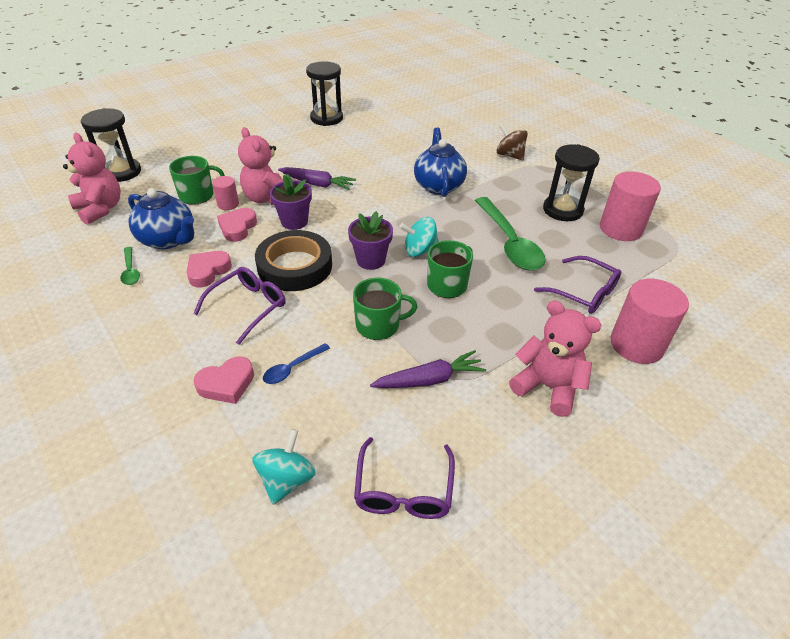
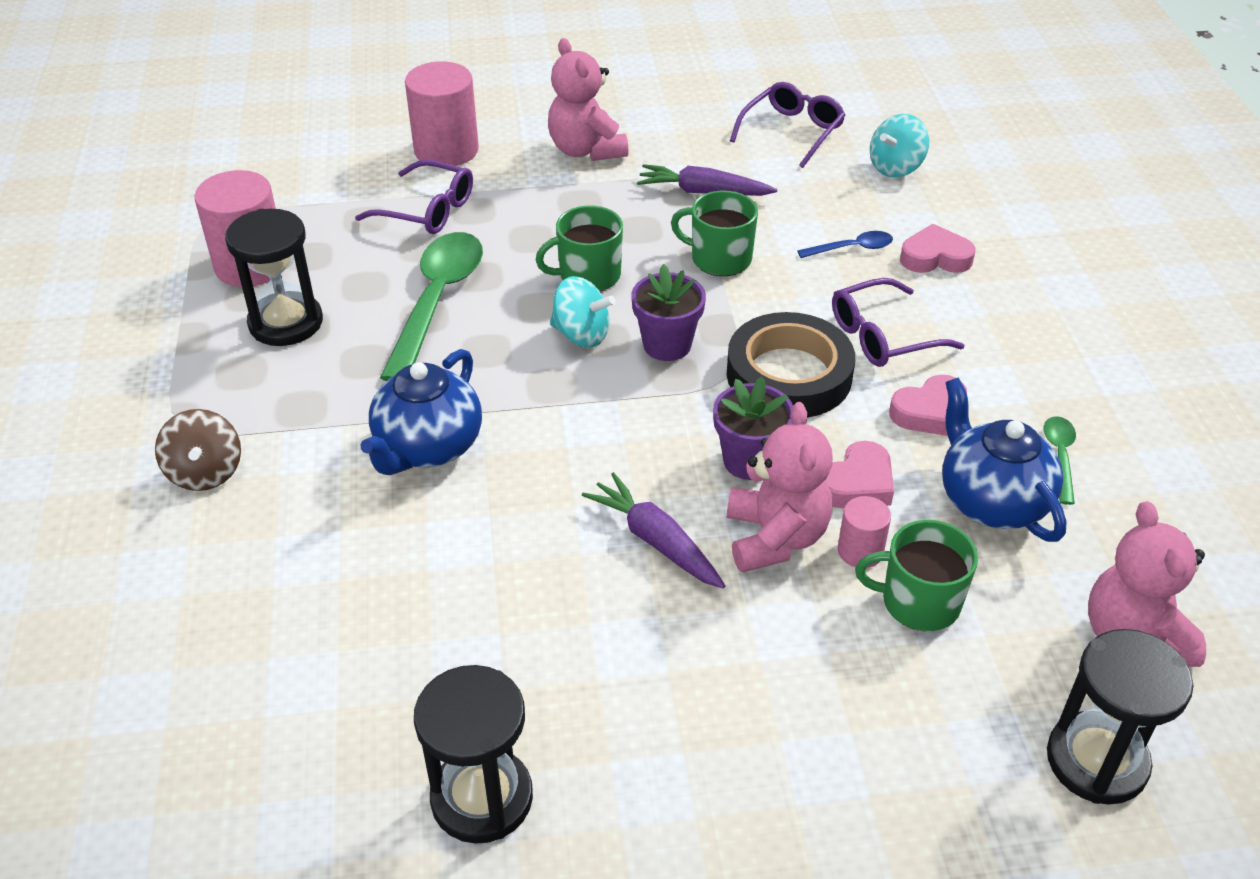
camera: 150 degrees left, 0 degrees up
(584, 293) = (428, 210): purple glasses -> purple glasses turned 135 degrees clockwise

